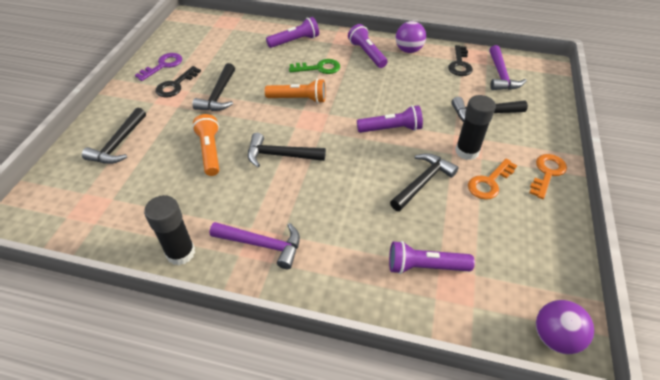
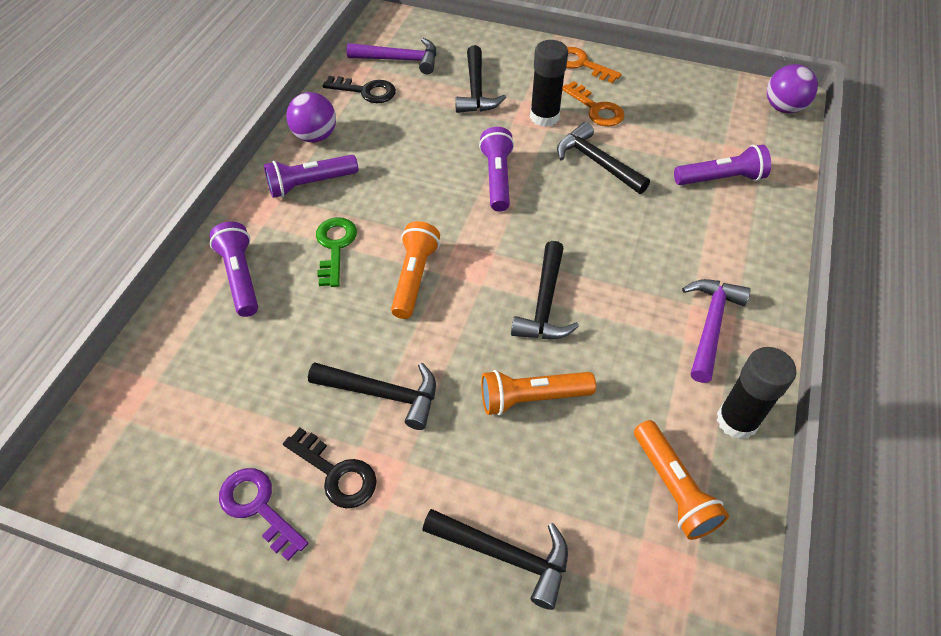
camera: 85 degrees left, 5 degrees up
(140, 214) = (673, 488): none -> orange flashlight
(425, 266) = (720, 179): purple flashlight -> purple flashlight turned 105 degrees counterclockwise

